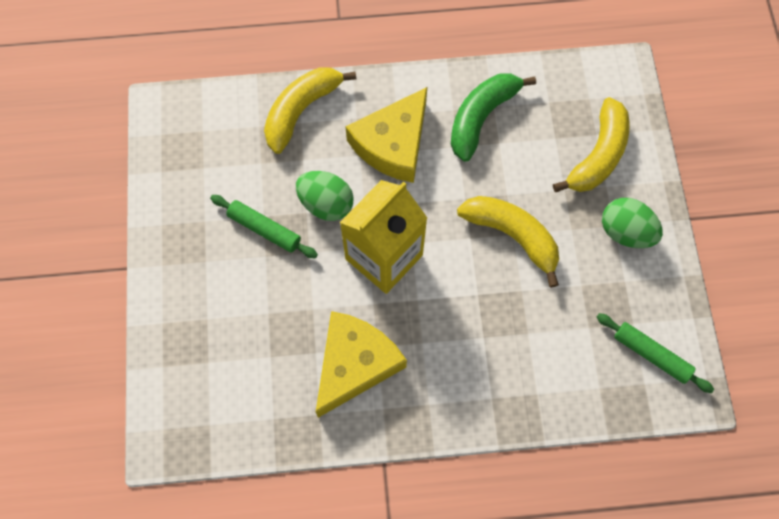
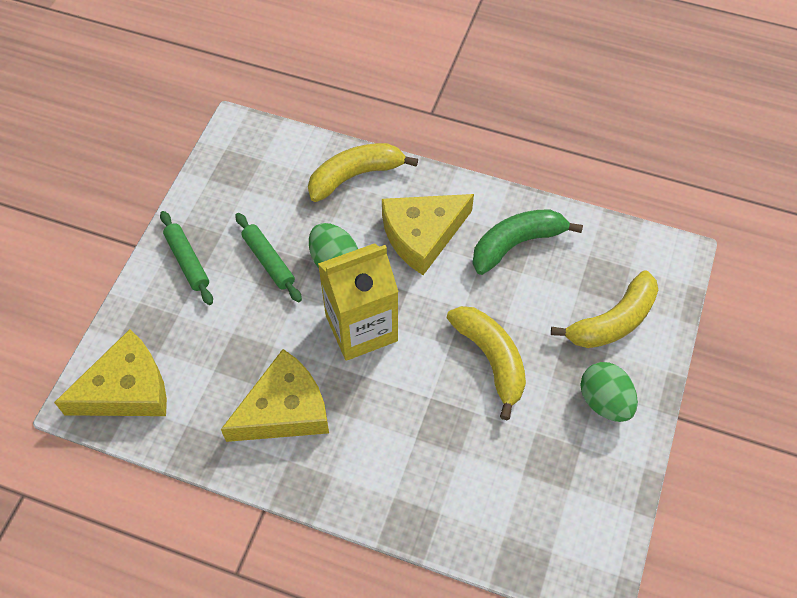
camera: 25 degrees right, 10 degrees down
(198, 411) = (127, 389): none -> yellow cheese
(651, 354) = (572, 527): green rolling pin -> green rolling pin (188, 261)

